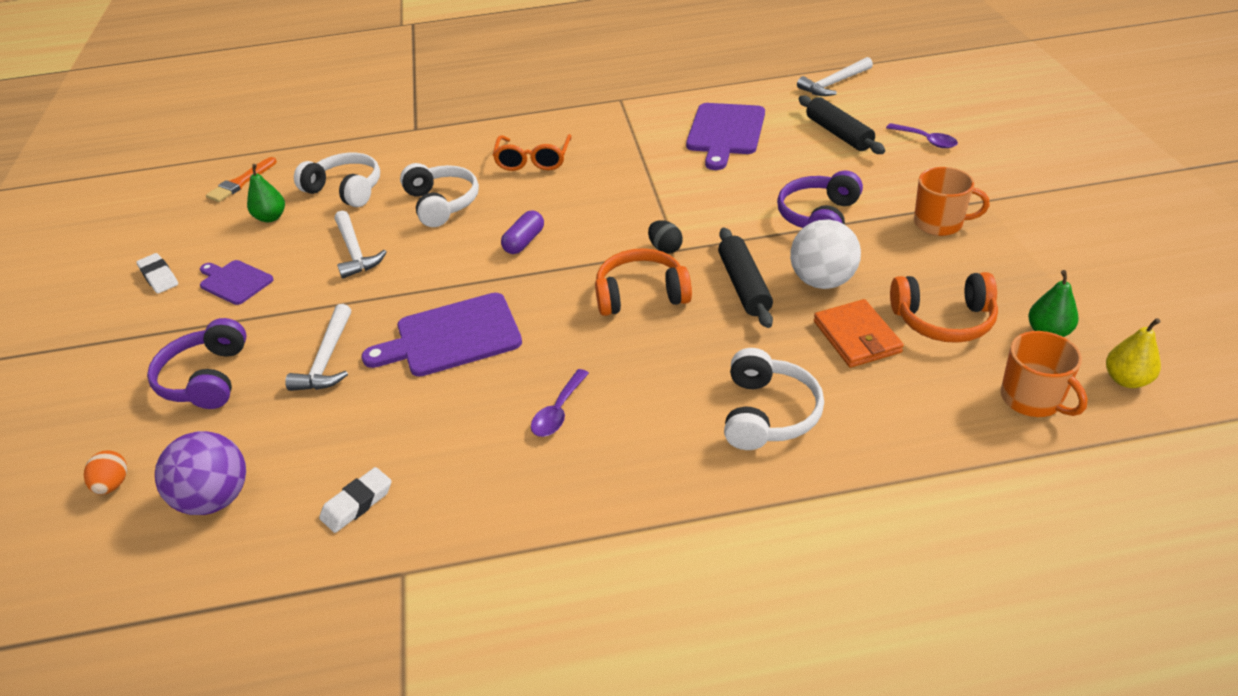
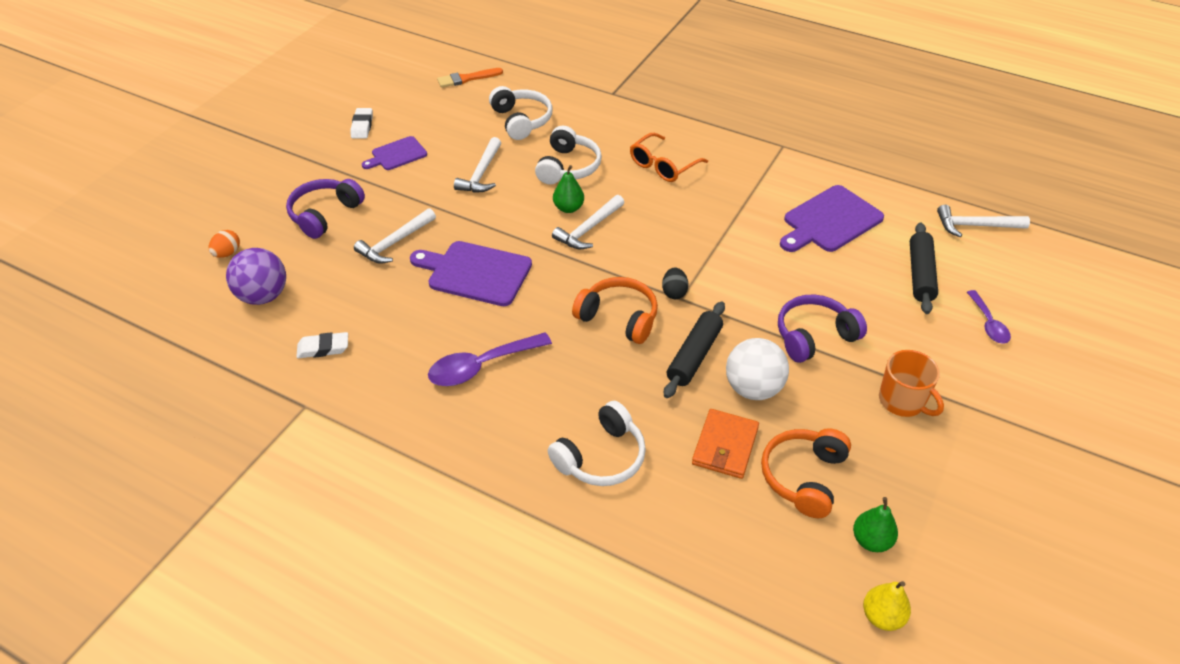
camera: 35 degrees right, 5 degrees up
(234, 282) = (397, 154): purple cutting board -> purple cutting board turned 105 degrees counterclockwise
(271, 217) = (459, 117): green pear -> green pear (568, 208)
(524, 242) = (588, 229): purple capsule -> white hammer
(558, 411) = (481, 366): purple spoon -> purple spoon, size x1.63
(943, 320) = (803, 477): orange headphones -> orange headphones turned 75 degrees clockwise
(1032, 399) = (791, 577): orange mug -> none

